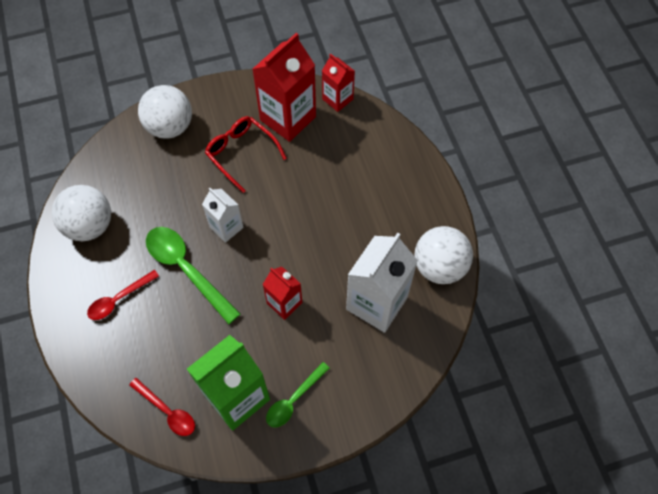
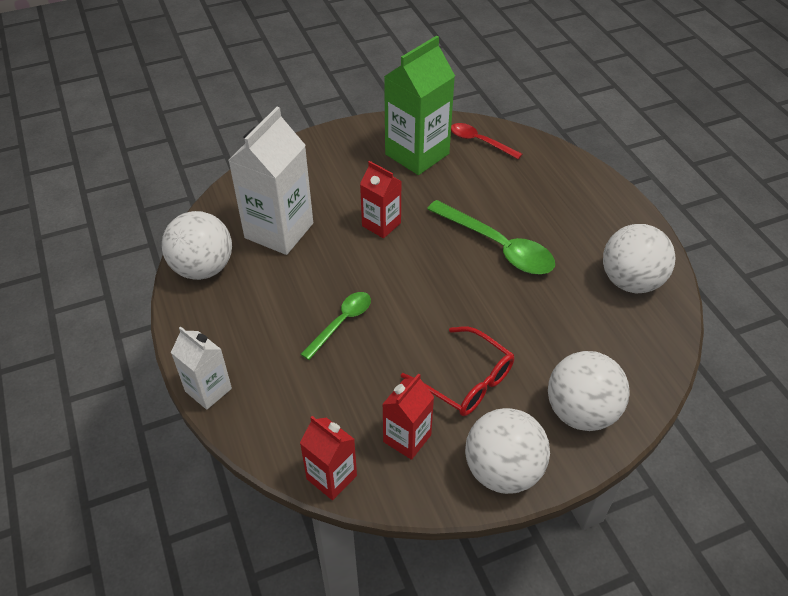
camera: 175 degrees right, 15 degrees down
(119, 299) = (562, 216): red spoon -> none
(226, 227) = (463, 290): white carton -> white carton (208, 390)
(232, 95) = (502, 470): none -> white ball
(288, 118) = (407, 438): red carton -> red carton, size x0.56
(294, 400) = (362, 155): green spoon -> green spoon (341, 323)

